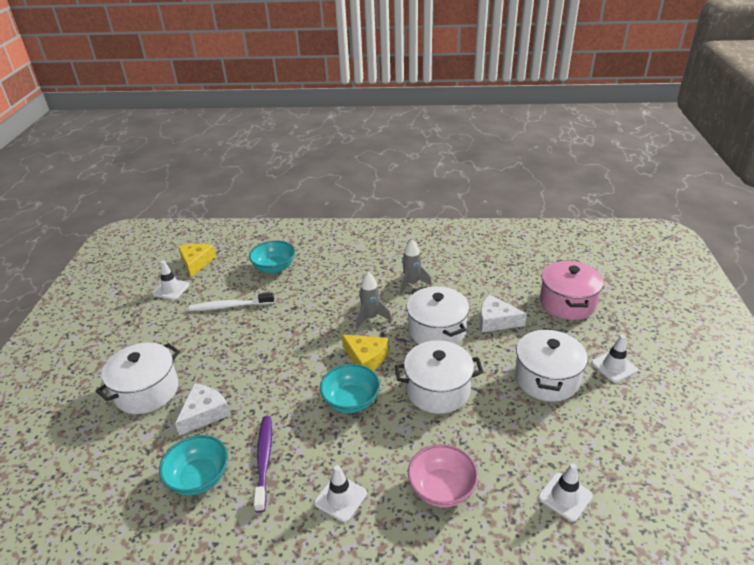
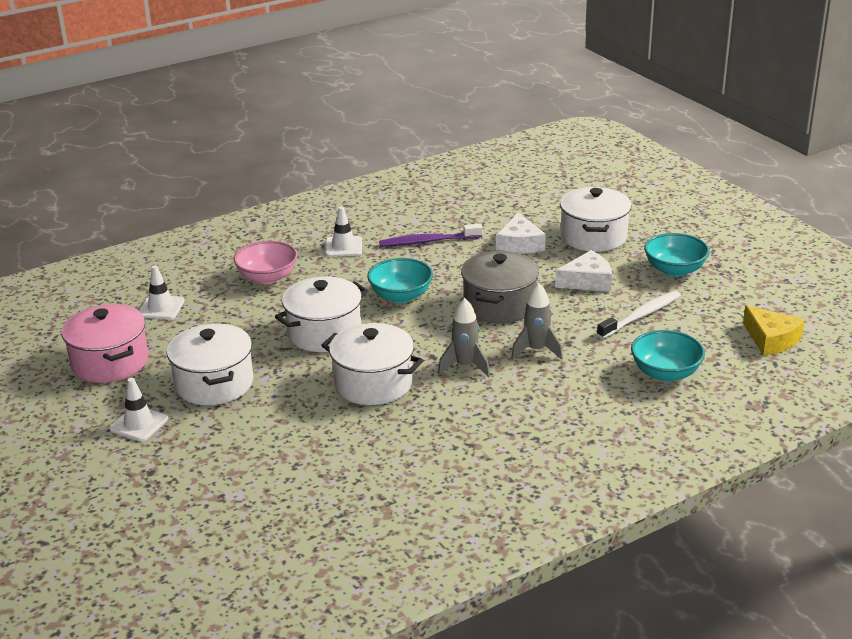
camera: 145 degrees right, 5 degrees down
(171, 289) = (737, 304): white traffic cone -> none
(199, 477) = (464, 219): turquoise bowl -> turquoise bowl (674, 270)
(264, 460) = (428, 241): purple toothbrush -> purple toothbrush turned 120 degrees clockwise
(296, 356) = (499, 305): none -> grey pot
(366, 358) = (425, 330): yellow cheese -> none
(412, 284) = (459, 425): grey rocket -> grey rocket (536, 350)
(496, 321) = (309, 421): white cheese -> white cheese (587, 281)
(567, 303) = (225, 483): pink pot -> pink pot (110, 362)

